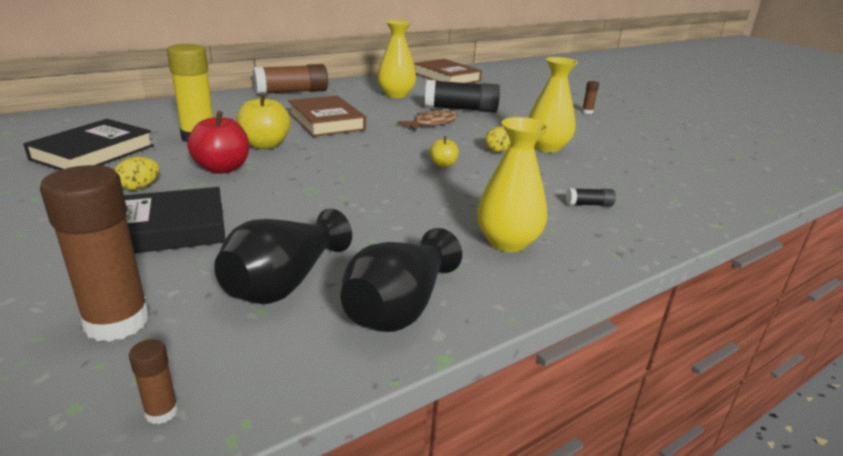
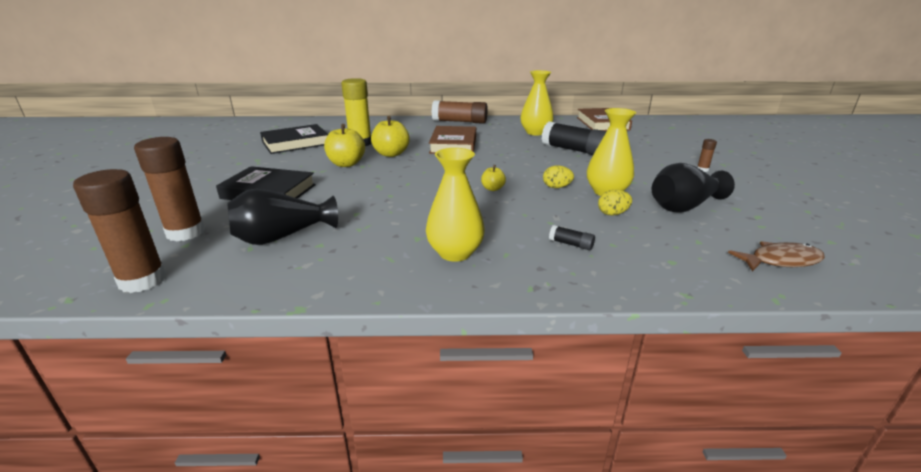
camera: 35 degrees right, 0 degrees up
(139, 187) = (290, 166): yellow egg -> yellow egg (612, 214)
(161, 412) = (143, 280): brown glue stick -> brown glue stick, size x2.33
(222, 168) = (346, 164): red apple -> yellow apple
(399, 307) = (320, 271): black vase -> black vase (684, 206)
(432, 123) = (532, 157): brown fish -> brown fish (780, 261)

